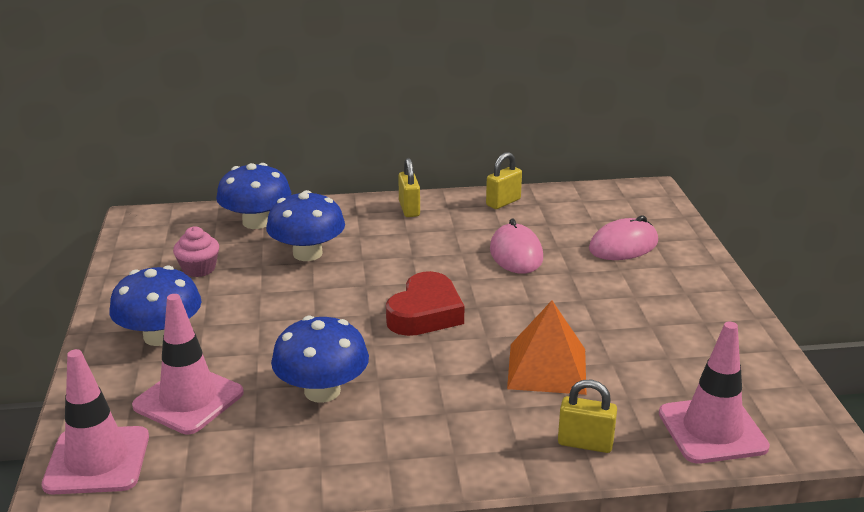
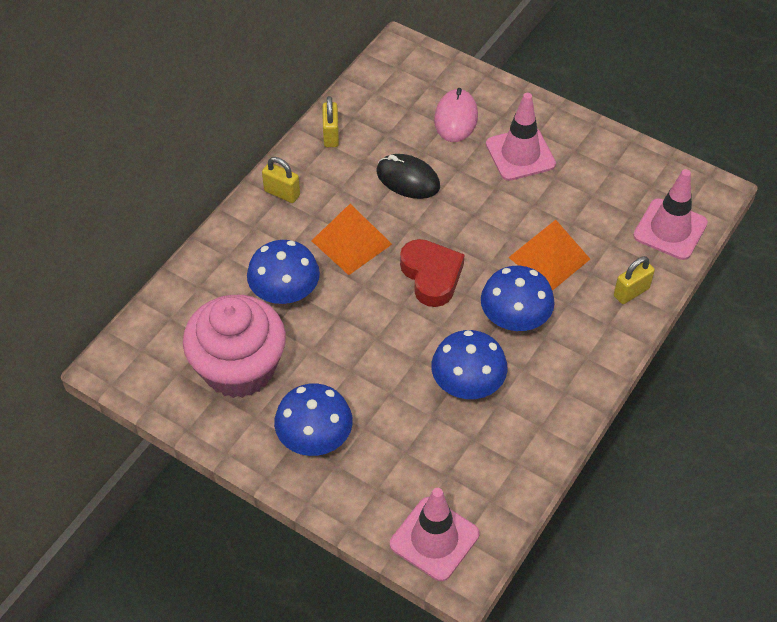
camera: 50 degrees left, 25 degrees up
(188, 399) = (410, 459): pink traffic cone -> pink traffic cone (520, 154)
(199, 269) = (239, 368): pink cupcake -> pink cupcake, size x2.38
(256, 222) = (201, 294): blue mushroom -> blue mushroom (515, 318)
(404, 259) = (351, 242): none -> orange pyramid
(516, 254) = (408, 179): pink mouse -> black mouse

